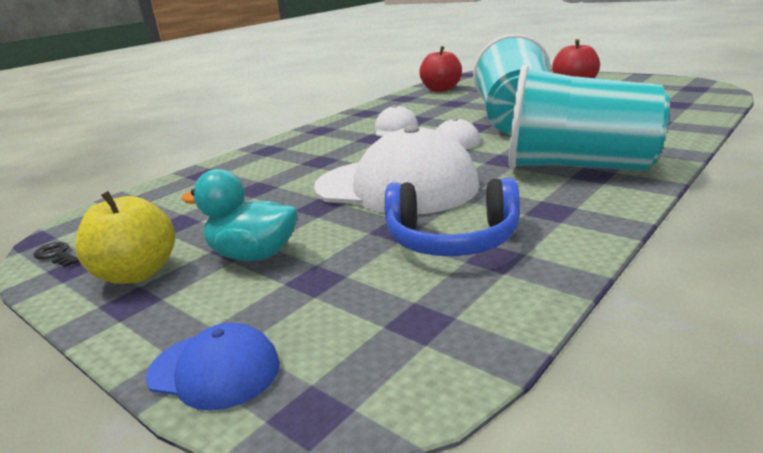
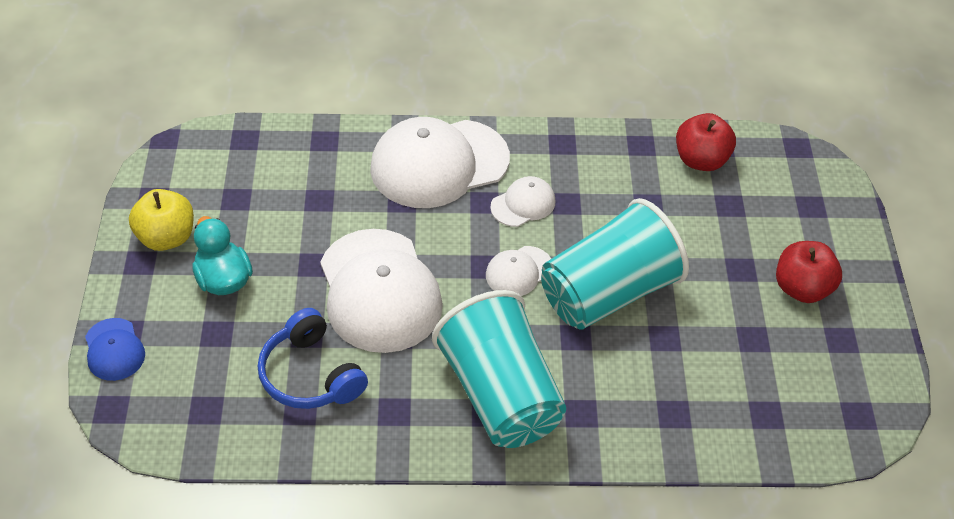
camera: 45 degrees right, 25 degrees up
(56, 255) = (158, 173): black key -> none
(311, 144) = (439, 164): none -> white cap

